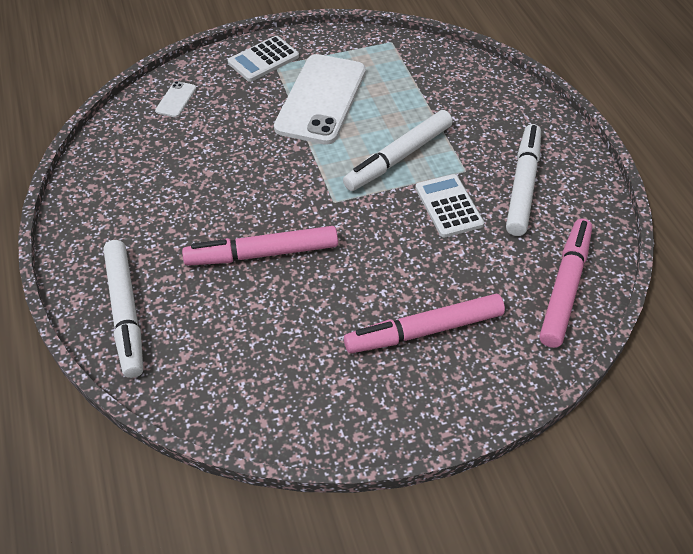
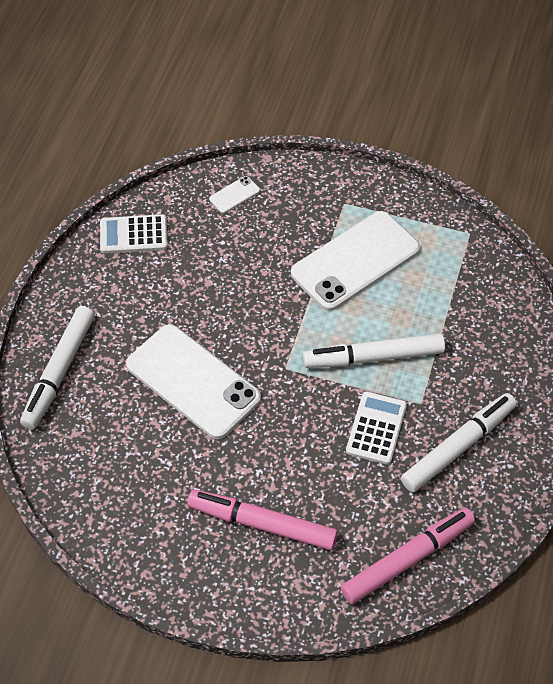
camera: 35 degrees right, 5 degrees up
(262, 253) = (193, 381): pink marker -> white phone
(263, 59) = (338, 192): white calculator -> white calculator (133, 235)

